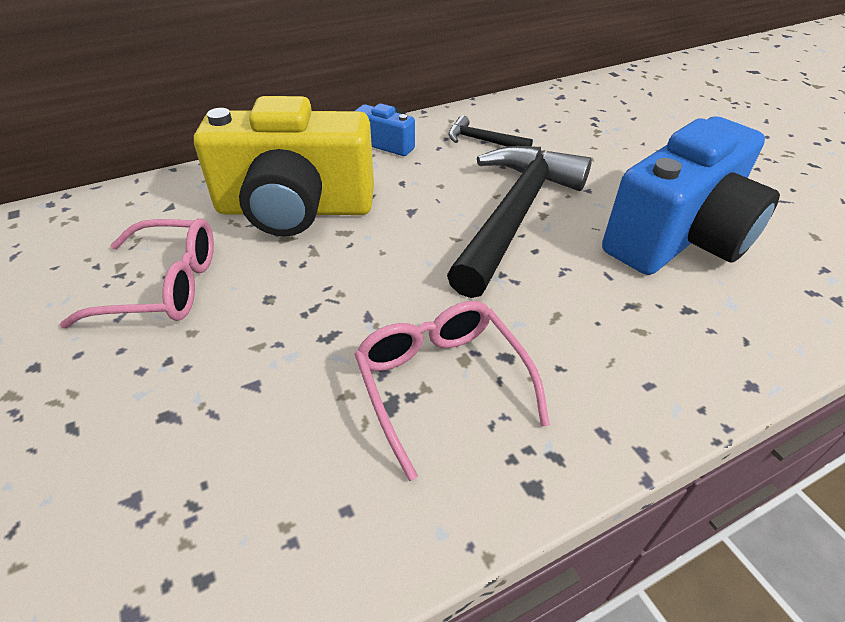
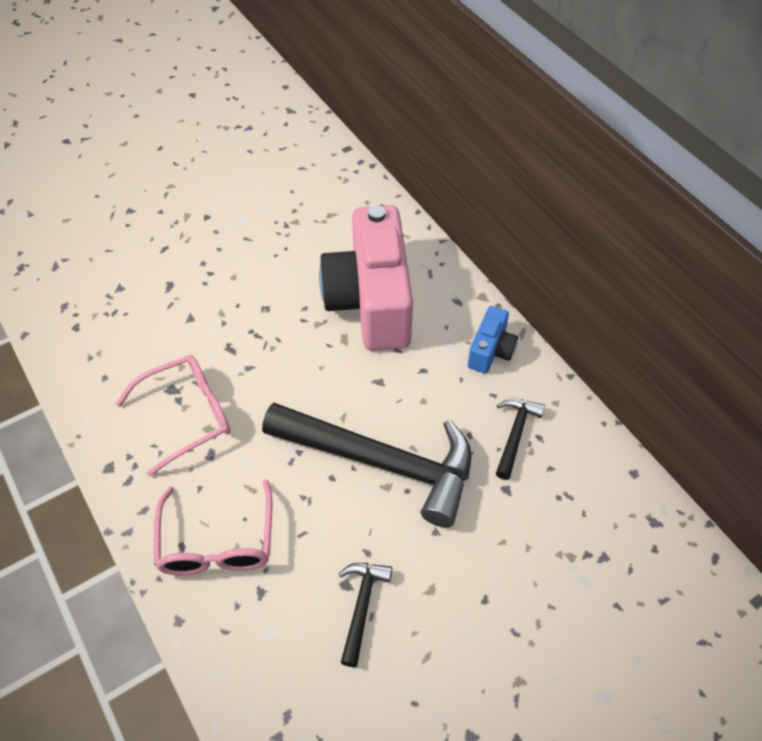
camera: 85 degrees right, 10 degrees up
(164, 286) = (275, 250): pink glasses -> pink glasses (217, 542)
(295, 209) = (371, 301): yellow camera -> pink camera
(678, 237) = (362, 606): blue camera -> black hammer

